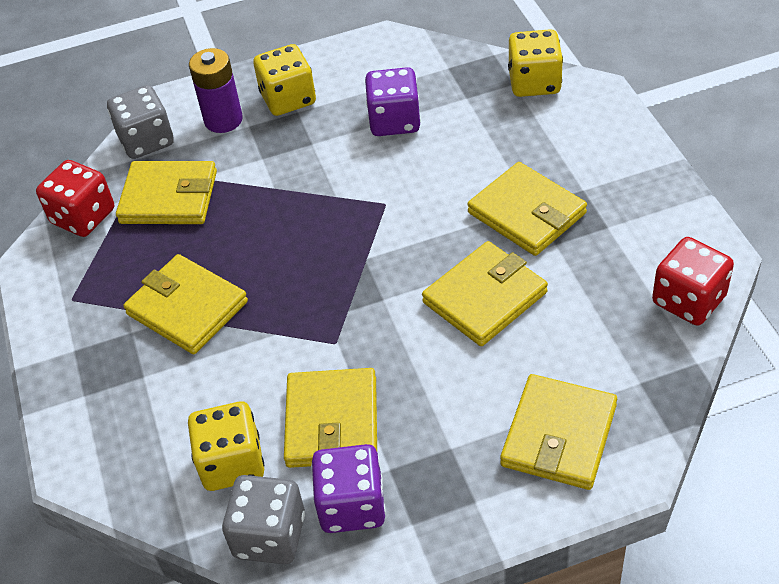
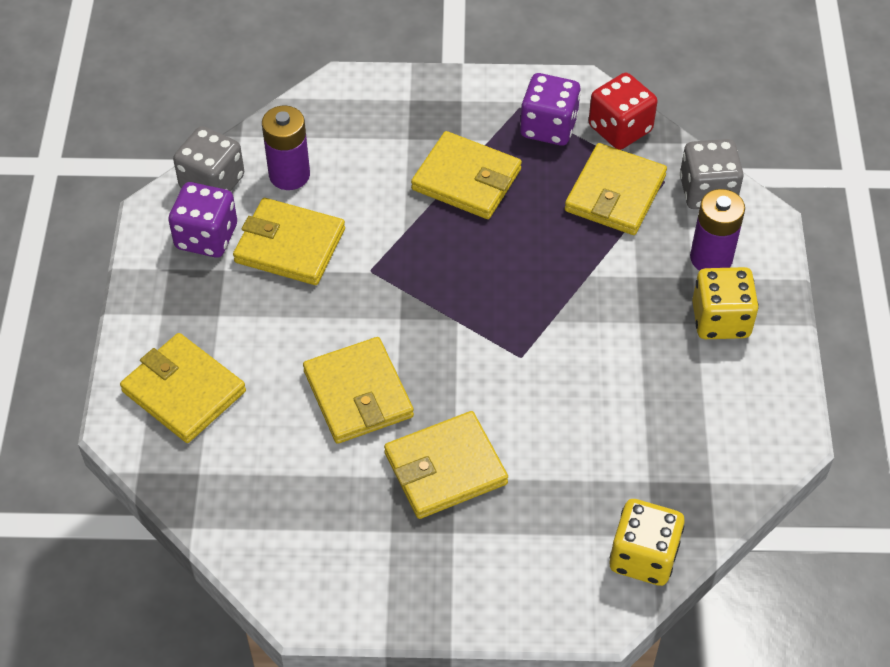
camera: 105 degrees right, 5 degrees up
(187, 308) = (466, 179): yellow wallet -> yellow wallet turned 60 degrees clockwise
(232, 463) = (289, 175): yellow dice -> purple battery
(394, 121) = (640, 402): purple dice -> purple dice (548, 127)
(688, 300) = (262, 555): red dice -> none

